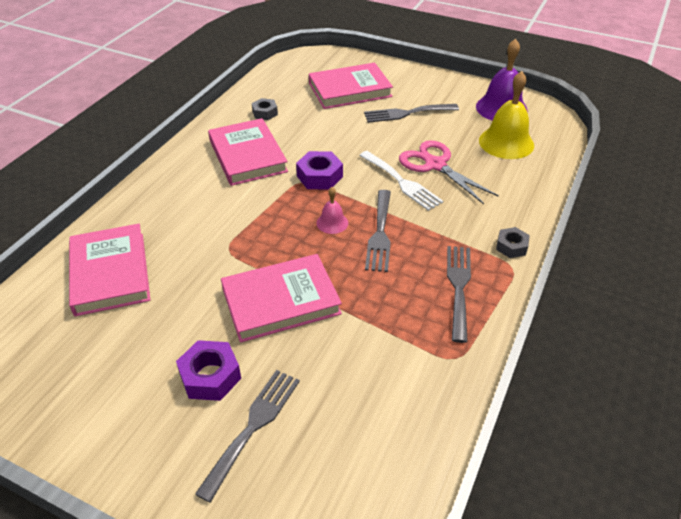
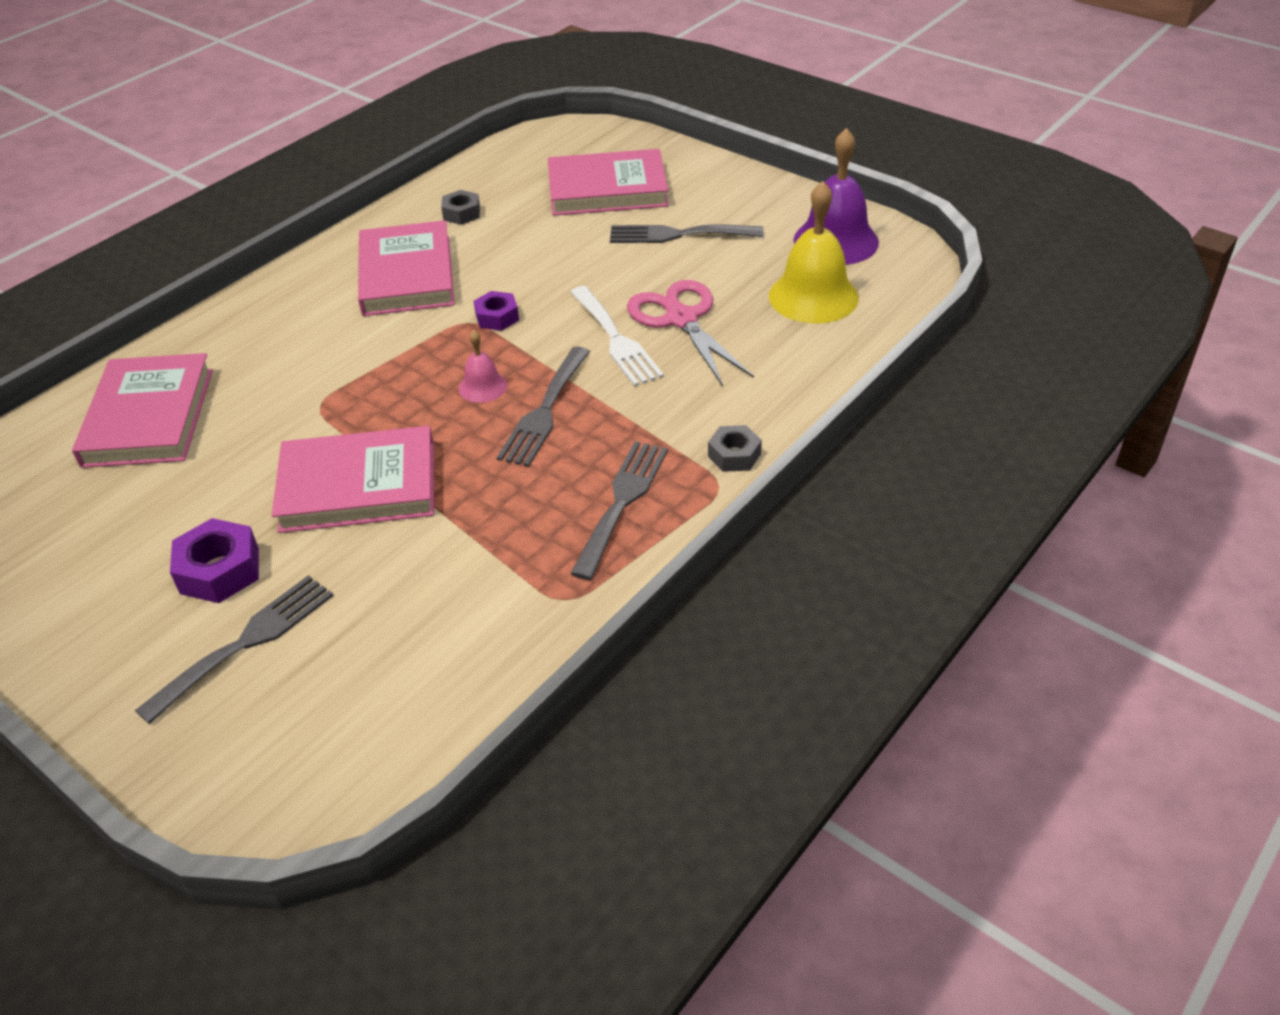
camera: 15 degrees right, 0 degrees up
(319, 176) = (497, 317): purple nut -> purple nut, size x0.65

